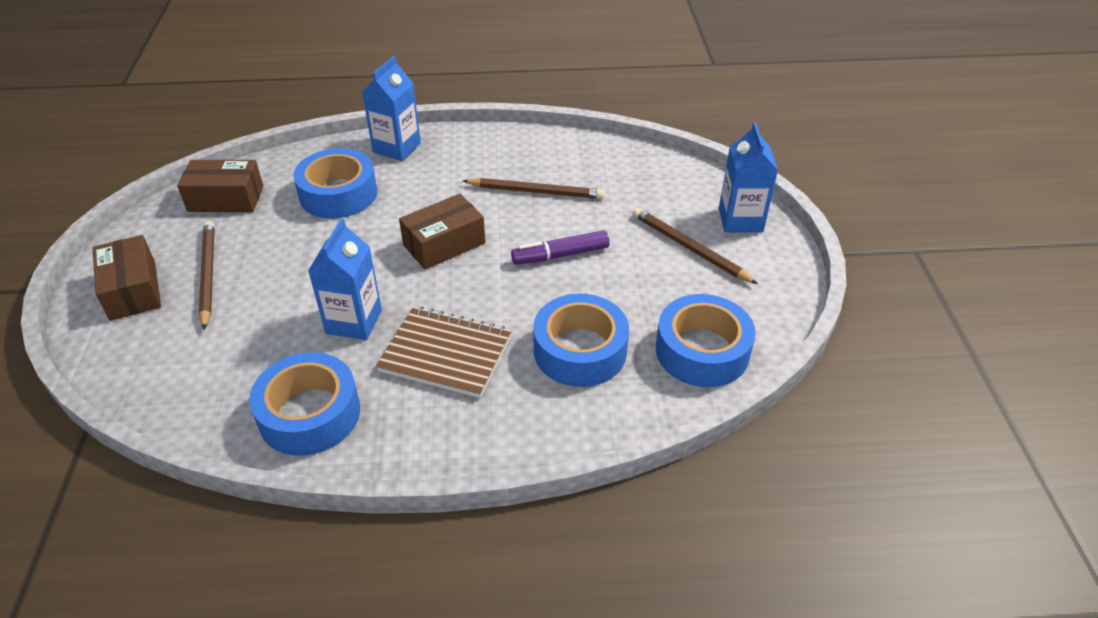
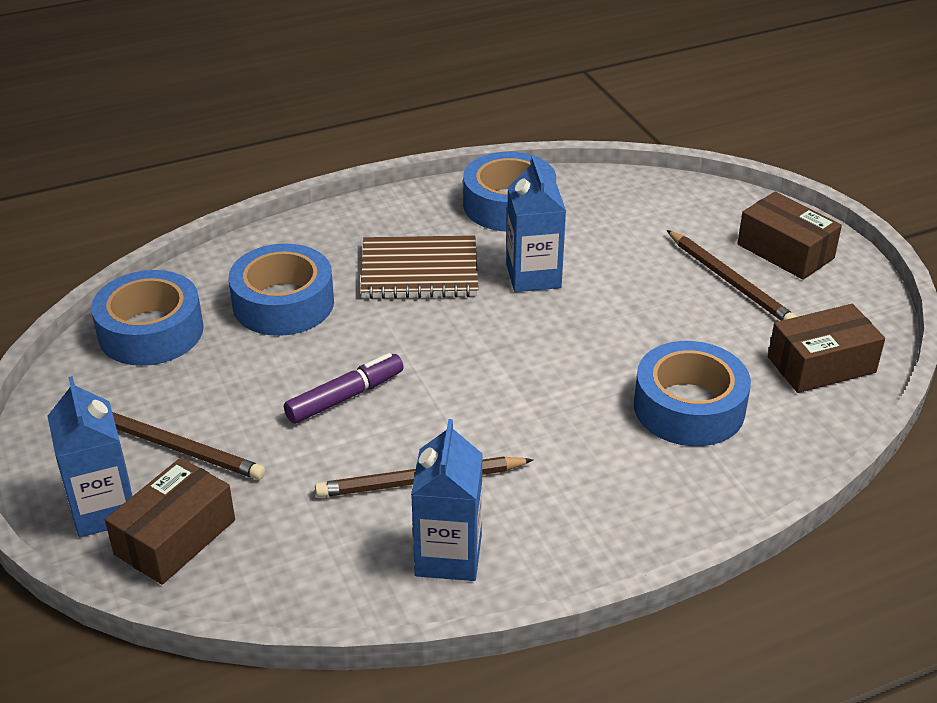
camera: 160 degrees right, 5 degrees down
(397, 148) = (679, 504): blue carton -> blue carton (448, 556)
(444, 244) = (498, 375): brown box -> brown box (175, 537)

